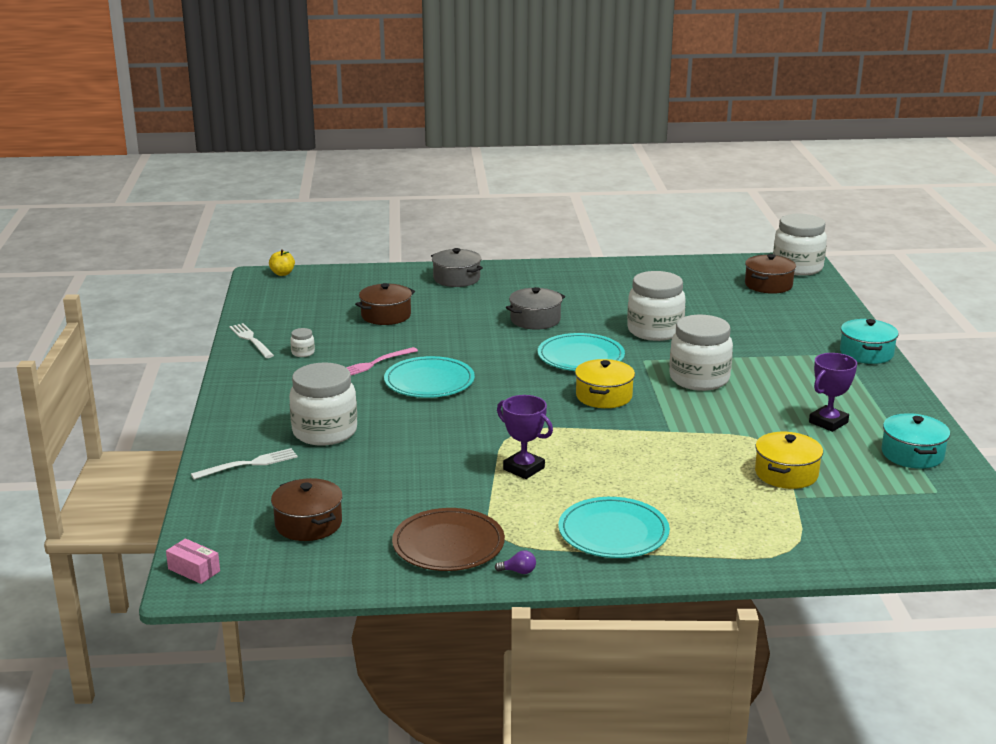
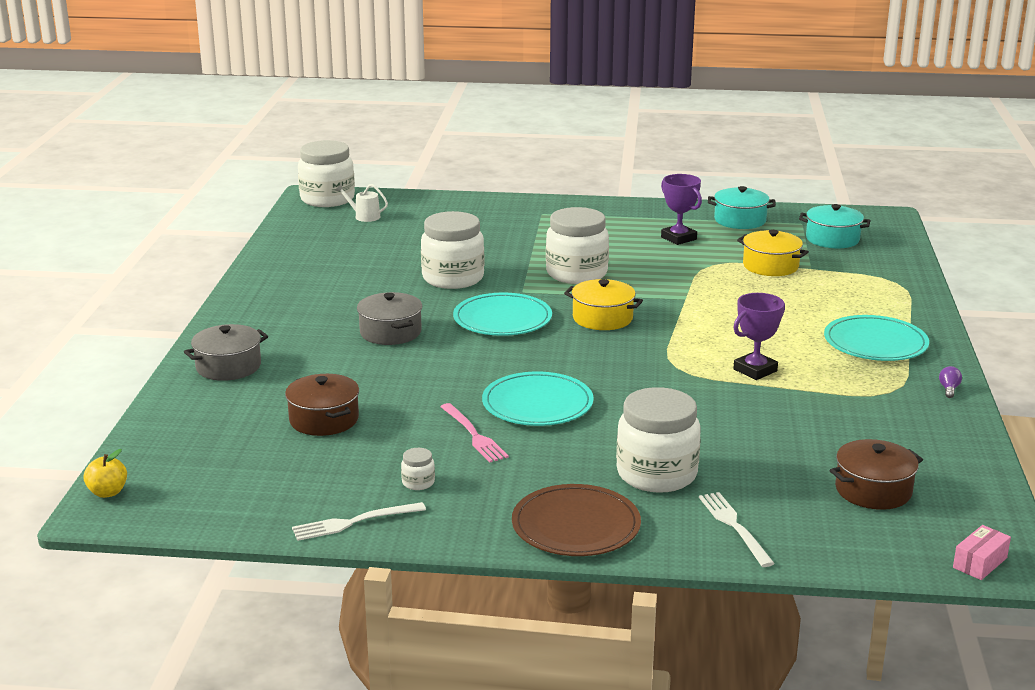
camera: 80 degrees left, 0 degrees up
(448, 544) = (906, 417): brown plate -> brown plate (576, 526)
(768, 285) = (364, 216): brown pot -> white watering can
(866, 353) = (544, 205): turquoise pot -> turquoise pot (832, 239)

